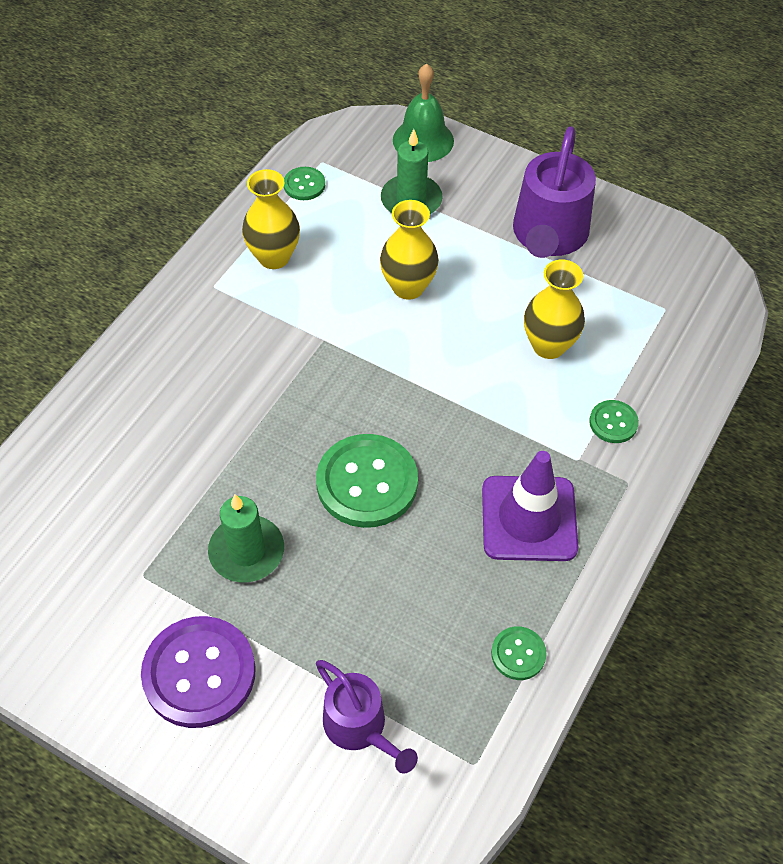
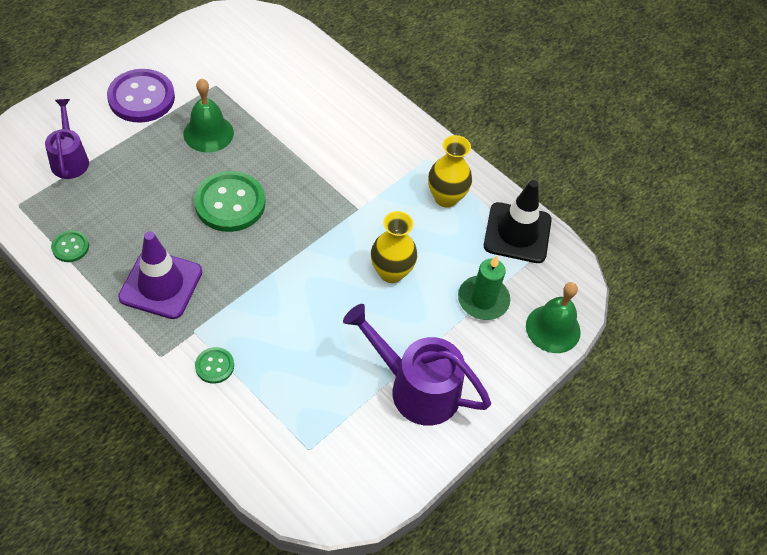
camera: 100 degrees right, 0 degrees up
(246, 551) = (208, 133): green candle -> green bell
(304, 185) = (517, 233): green button -> black traffic cone
(360, 727) = (69, 159): purple watering can -> purple watering can turned 105 degrees clockwise
(548, 345) = (302, 348): yellow vase -> none

